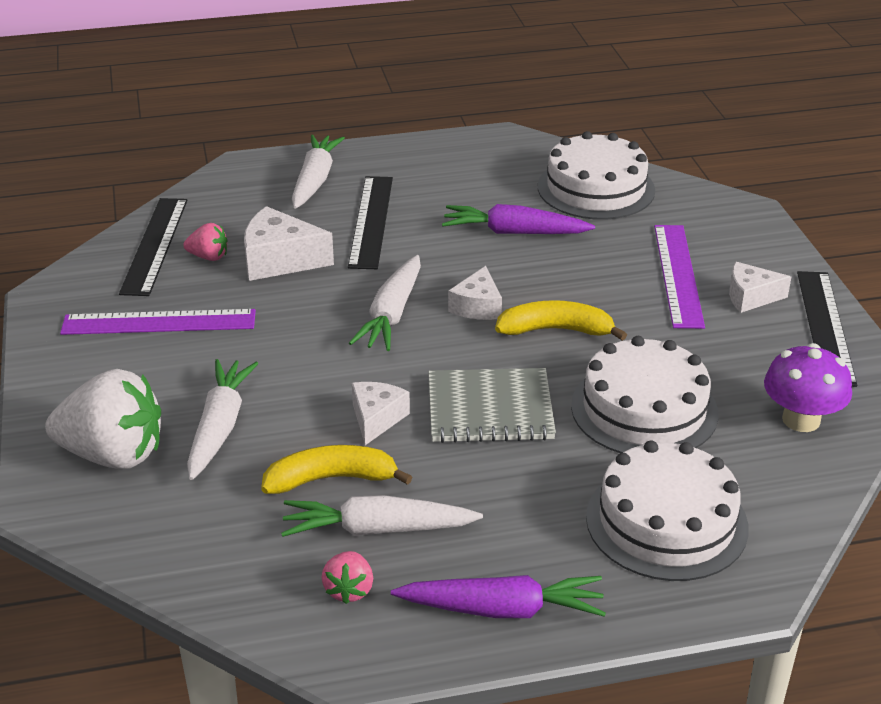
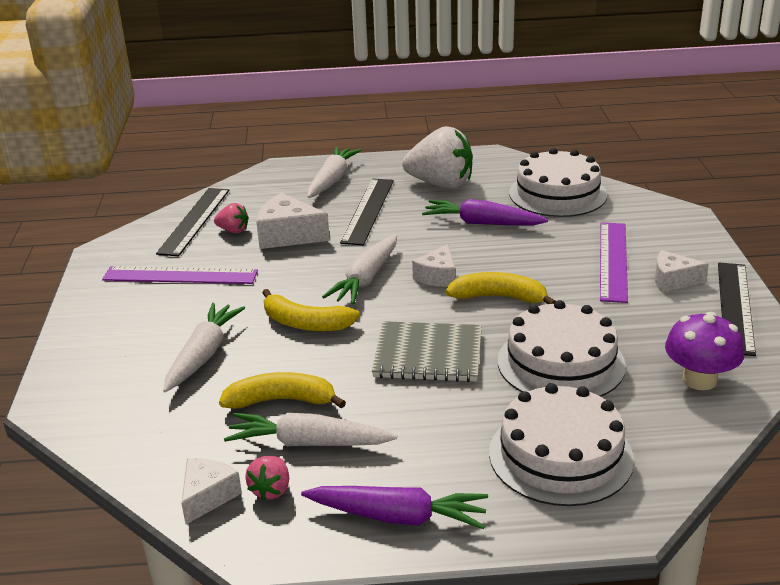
camera: 10 degrees right, 5 degrees down
(113, 455) = (113, 370): white strawberry -> white strawberry (441, 184)
(333, 377) = (305, 323): none -> yellow banana
(376, 419) = (332, 356): white cheese -> white cheese (207, 496)

